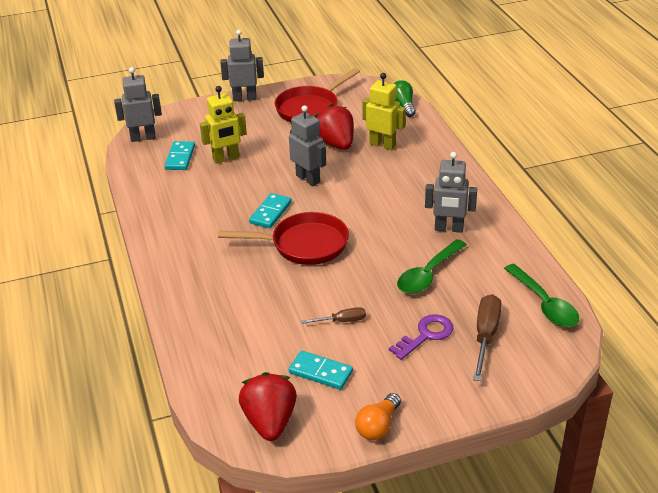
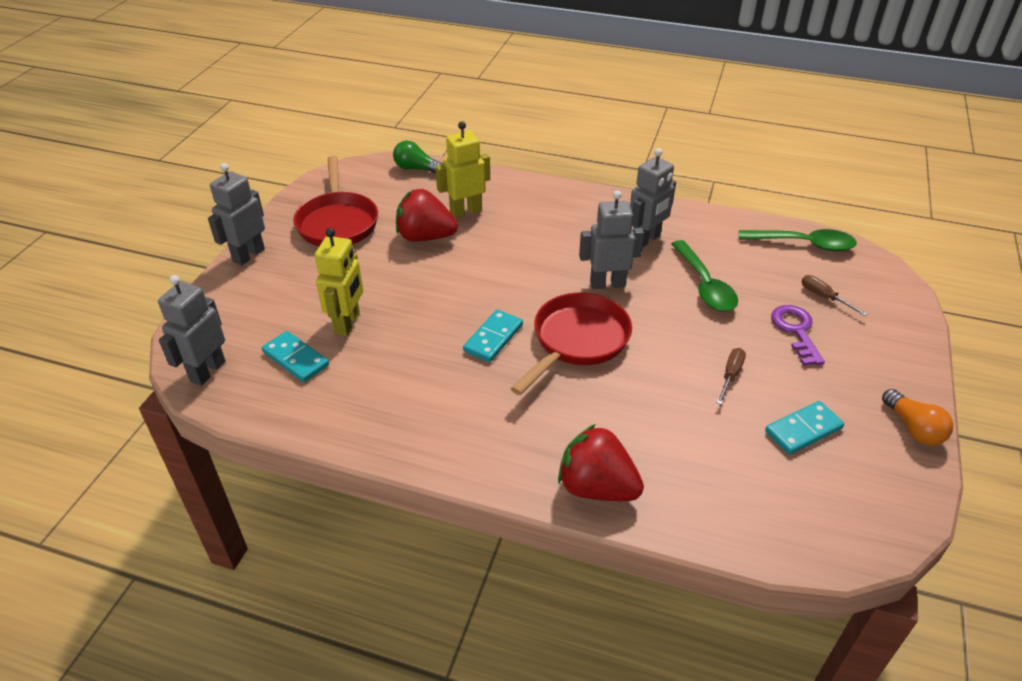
camera: 55 degrees left, 5 degrees up
(270, 213) = (493, 338): turquoise domino -> turquoise domino turned 60 degrees clockwise
(270, 422) = (861, 509): red strawberry -> red strawberry (596, 487)
(308, 179) = (463, 284): grey robot -> grey robot (607, 284)
(485, 336) = (824, 297): brown screwdriver -> brown screwdriver, size x0.57

